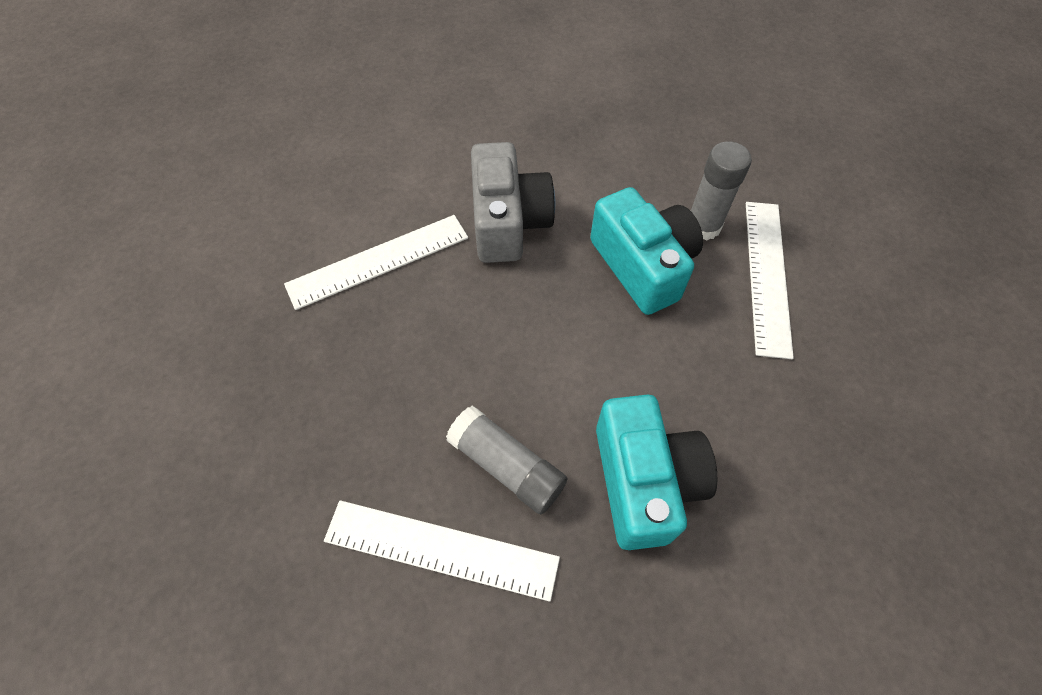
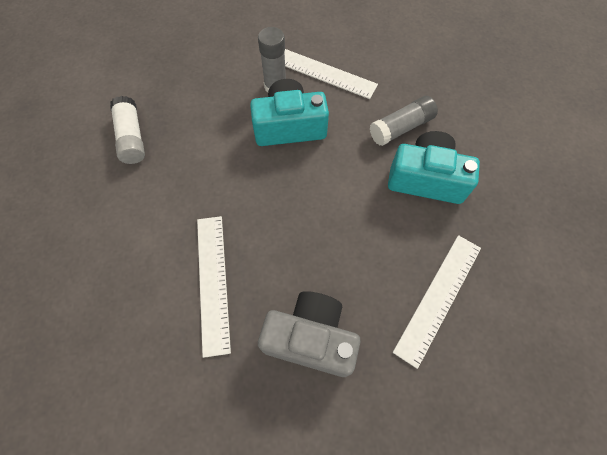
camera: 70 degrees left, 5 degrees up
(507, 466) = (397, 245): grey glue stick -> grey glue stick (401, 128)
(508, 222) = (220, 188): grey camera -> grey camera (310, 338)
(538, 112) = (132, 137): none -> white glue stick

